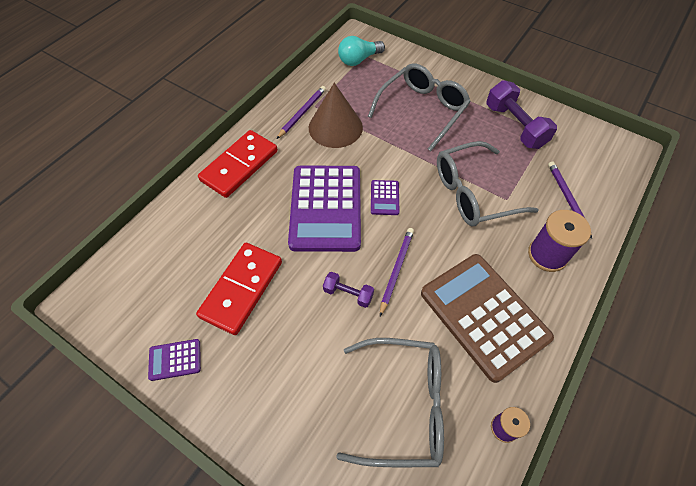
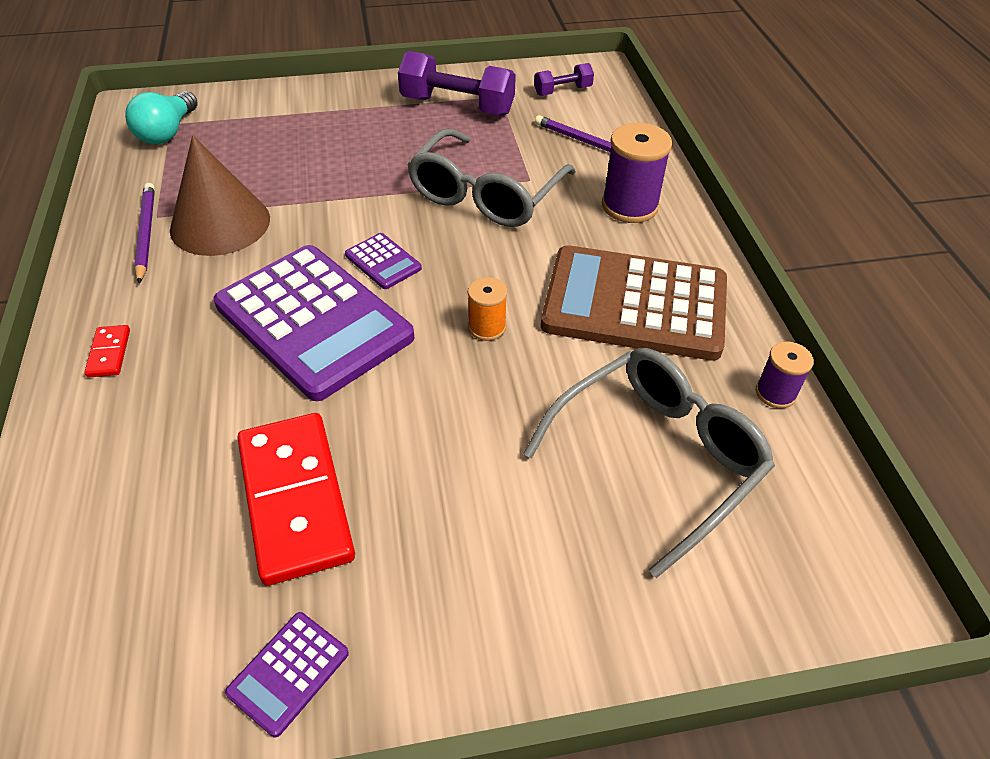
camera: 45 degrees left, 10 degrees down
(239, 165) = (109, 353): red domino -> red domino, size x0.42
(348, 294) = (456, 394): purple dumbbell -> purple dumbbell (562, 91)
(396, 270) = (487, 327): purple pencil -> orange spool
(422, 110) = (325, 144): grey glasses -> none

